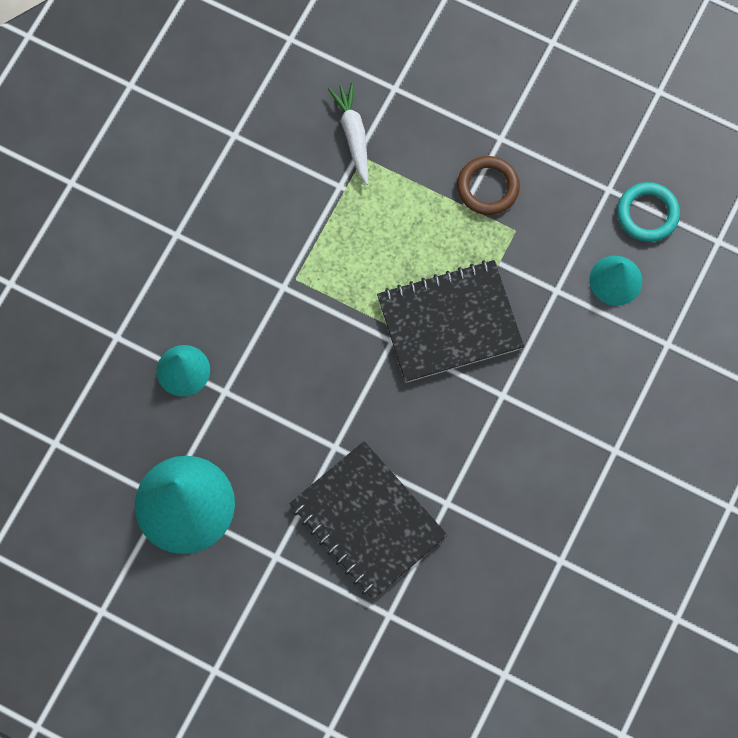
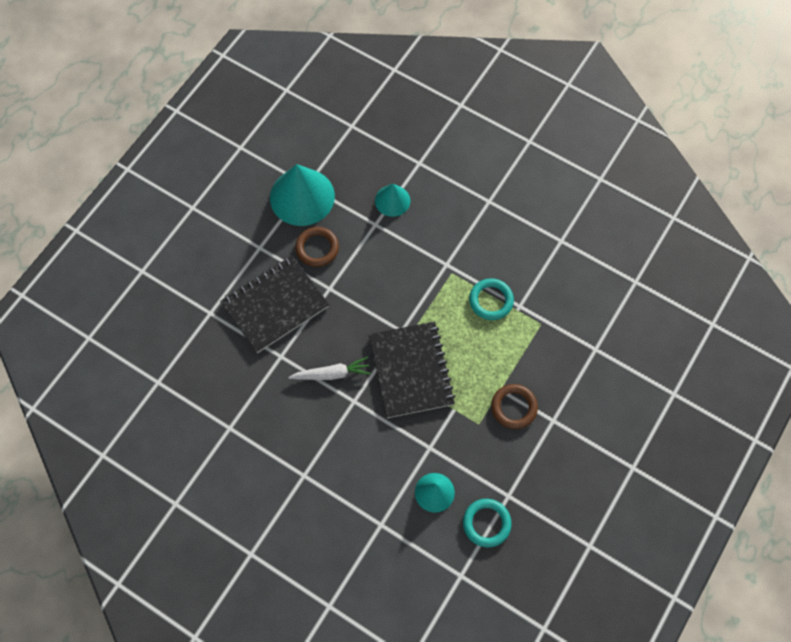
camera: 95 degrees right, 5 degrees down
(270, 471) = (317, 248): none -> brown ring
(334, 224) = (491, 300): none -> turquoise ring
(353, 135) = (559, 318): white carrot -> white carrot (332, 374)

